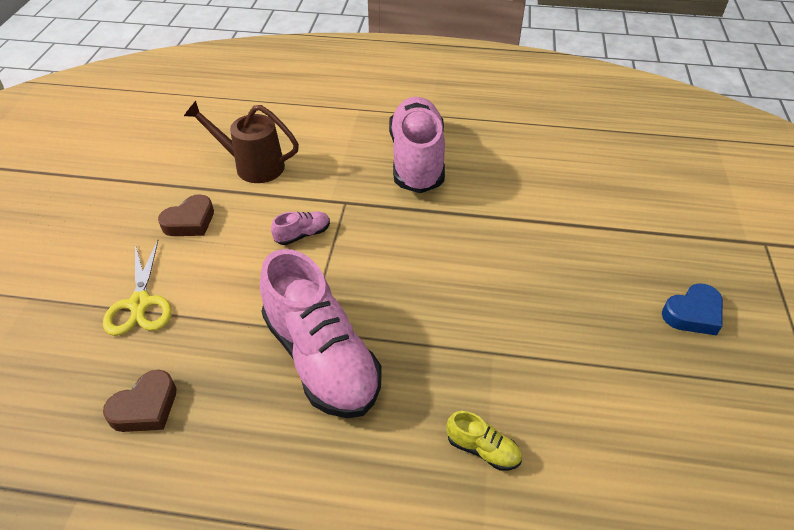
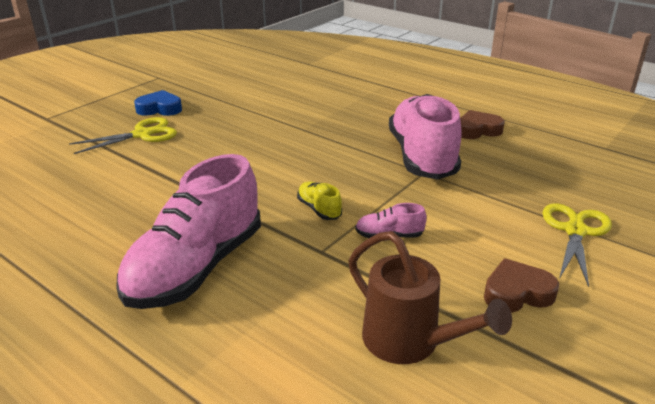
camera: 150 degrees left, 15 degrees down
(145, 407) = (563, 170): brown heart -> brown heart (477, 130)
(482, 449) = (352, 105): yellow shoe -> yellow shoe (319, 209)
(639, 262) = (142, 134): none -> yellow scissors

